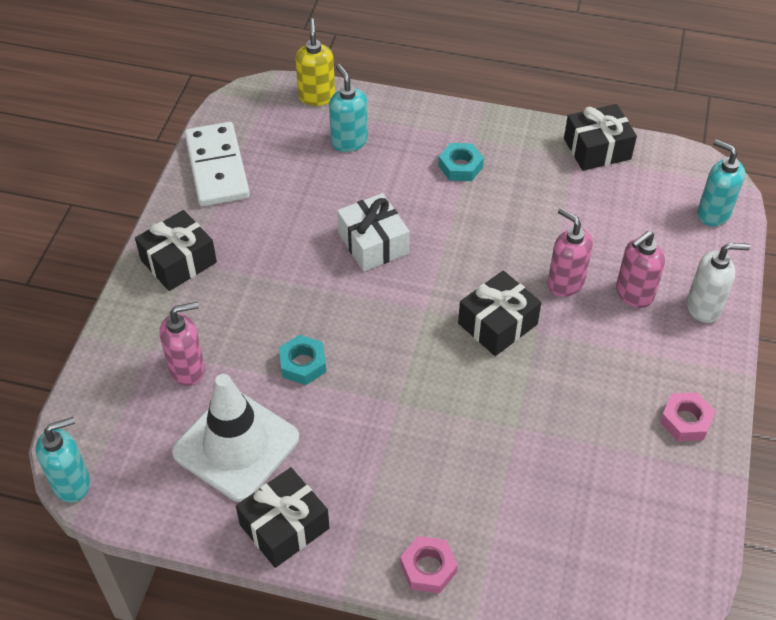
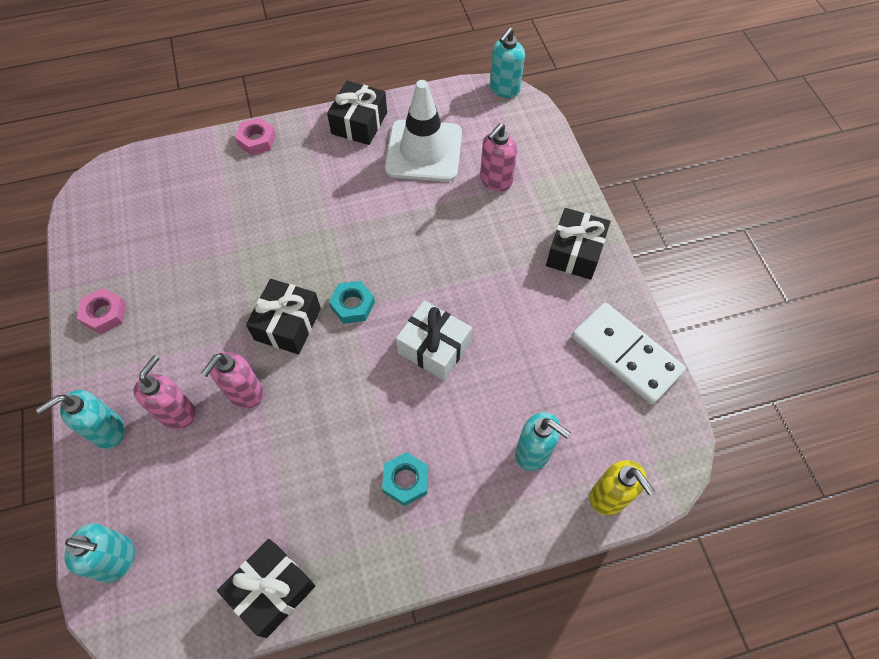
camera: 150 degrees right, 10 degrees up
(303, 364) = (419, 221): turquoise nut -> turquoise nut (352, 305)
(565, 283) = (245, 393): pink soap dispenser -> pink soap dispenser turned 105 degrees clockwise
(704, 307) = (107, 431): white soap dispenser -> turquoise soap dispenser

